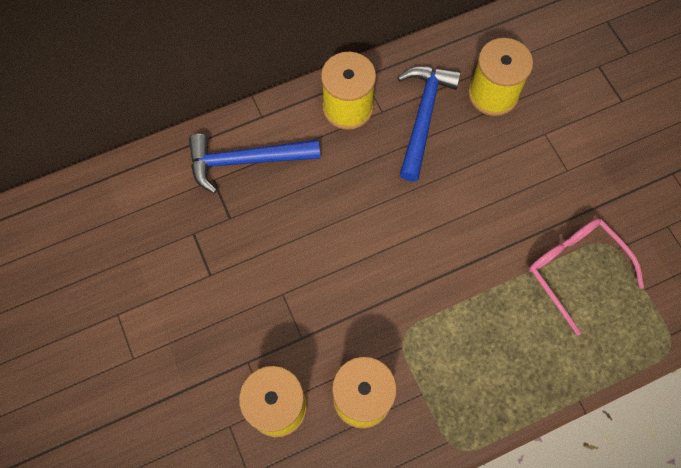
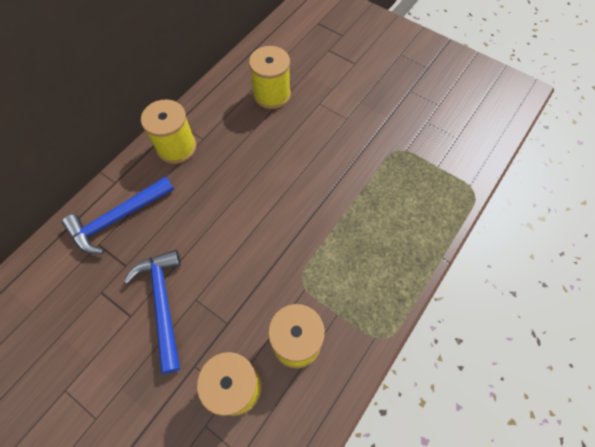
camera: 30 degrees left, 5 degrees down
(423, 117) = (233, 129): blue hammer -> blue hammer (163, 303)
(575, 269) = (388, 176): pink glasses -> none

